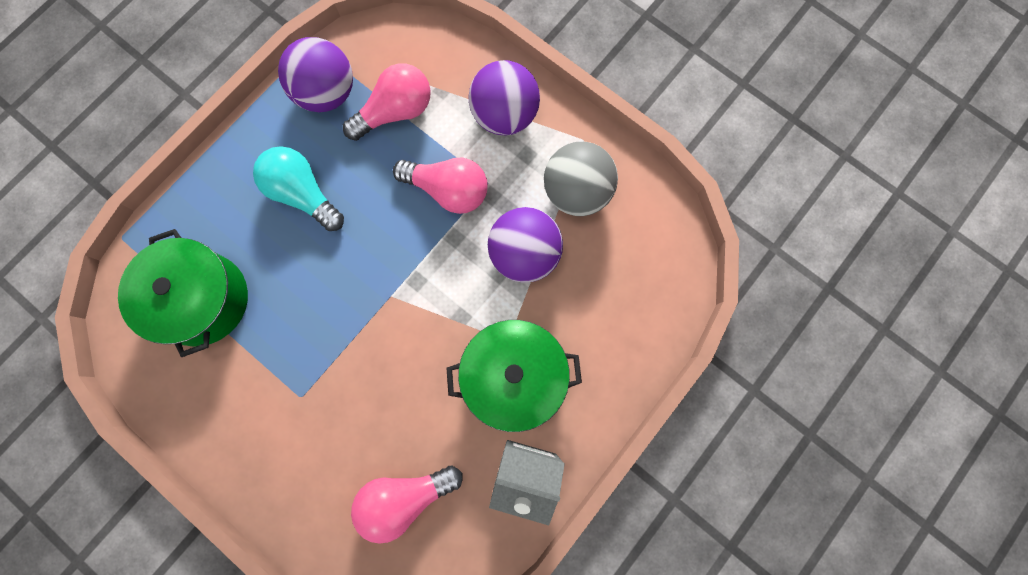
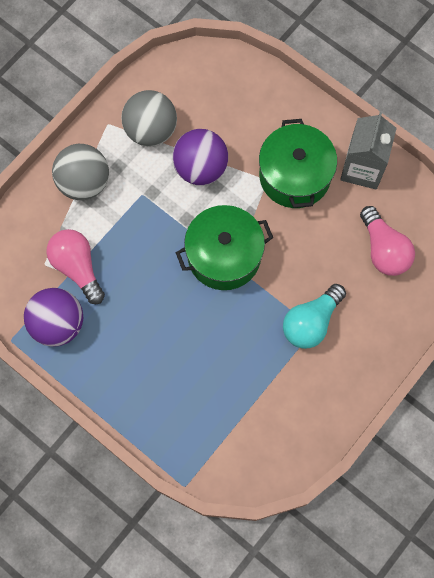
camera: 90 degrees left, 5 degrees down
(202, 299) = (237, 412): green pot -> green pot (224, 256)
(303, 194) = (148, 337): turquoise light bulb -> turquoise light bulb (311, 322)
(448, 190) = (147, 224): pink light bulb -> none
(504, 115) = (84, 182): purple ball -> grey ball

